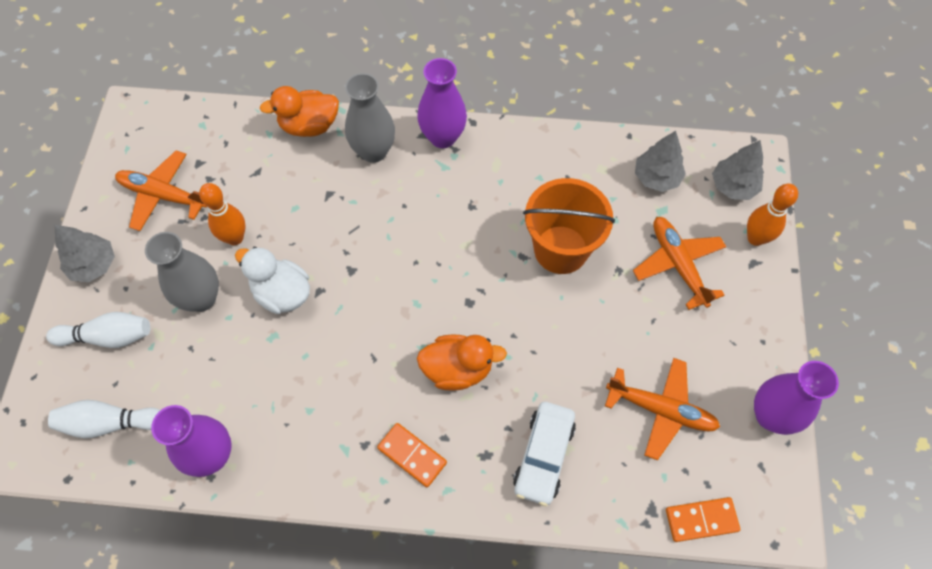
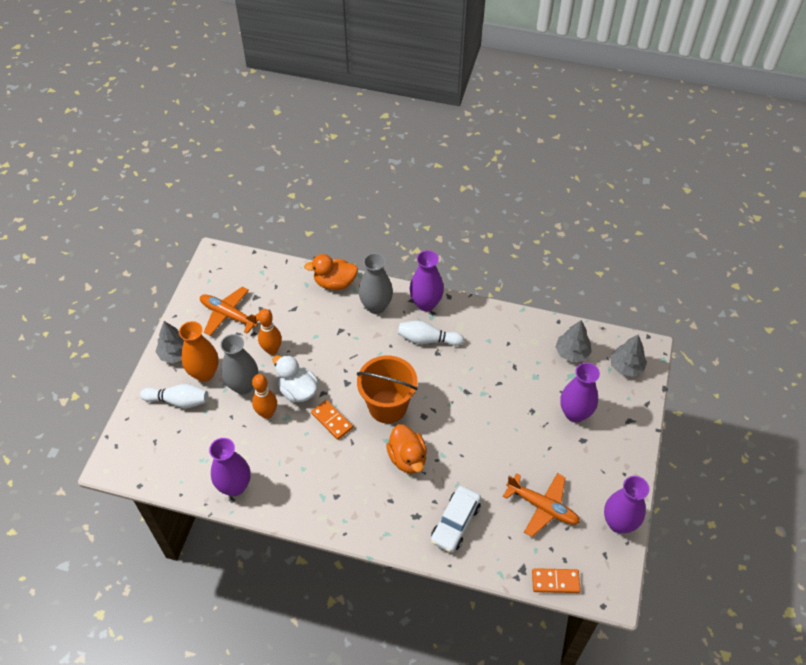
camera: 10 degrees right, 10 degrees down
(110, 423) = (171, 455): white bowling pin -> white bowling pin (427, 339)
(141, 288) = (204, 373): none -> orange vase
(412, 455) = (366, 508): orange domino -> orange domino (332, 421)
(457, 369) = (407, 458): orange duck -> orange duck turned 60 degrees clockwise
(561, 249) = (494, 391): orange bucket -> orange bucket (387, 406)
(678, 264) = (575, 413): orange plane -> purple vase
(755, 238) = (634, 404): orange bowling pin -> orange bowling pin (267, 413)

